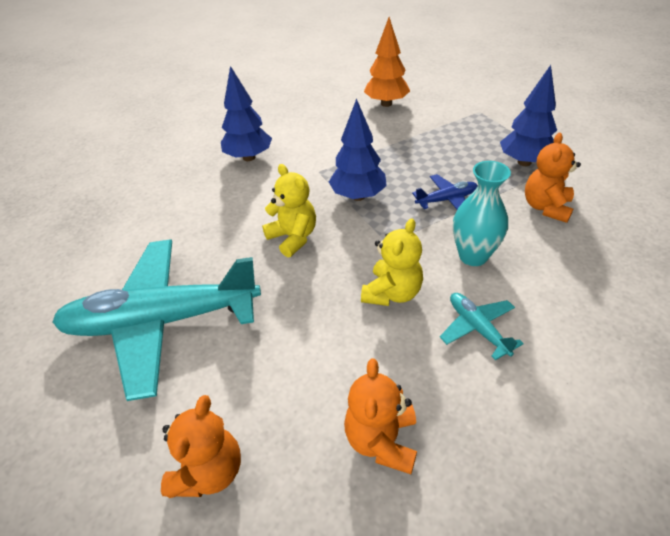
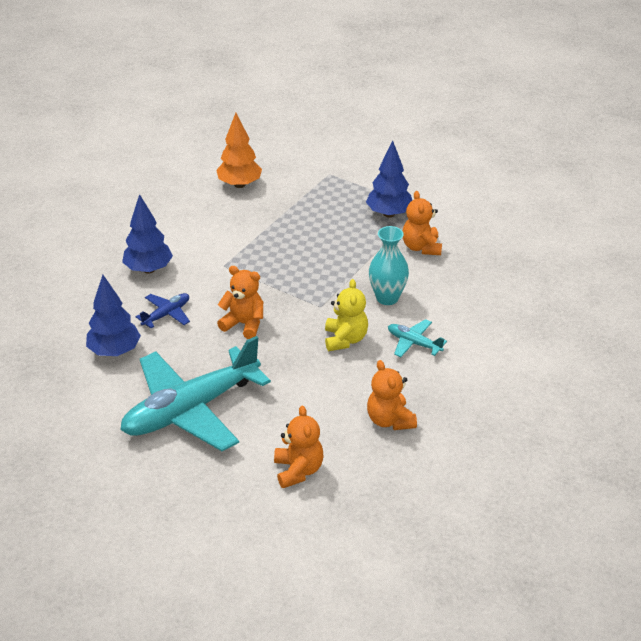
camera: 30 degrees left, 5 degrees down
(293, 238) = (244, 324): yellow teddy bear -> orange teddy bear
(358, 196) = (273, 277): blue tree -> blue tree (114, 351)
(446, 200) = (345, 261): blue plane -> blue plane (166, 314)

